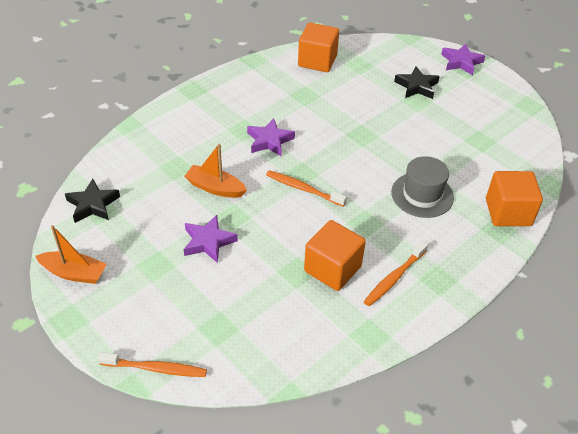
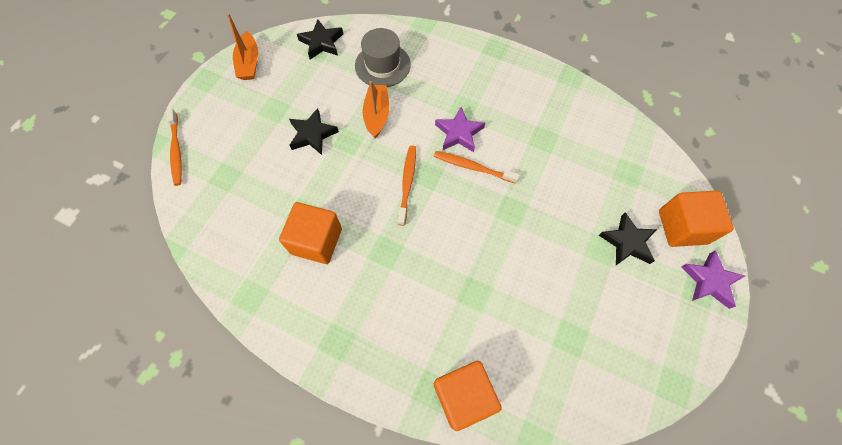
camera: 70 degrees right, 20 degrees up
(208, 241) = (312, 134): purple star -> black star
(317, 61) = (607, 131): orange cube -> orange cube (682, 227)
(394, 278) = (324, 298): orange toothbrush -> orange toothbrush (473, 167)
(422, 195) = (449, 295): grey hat -> grey hat (382, 65)

